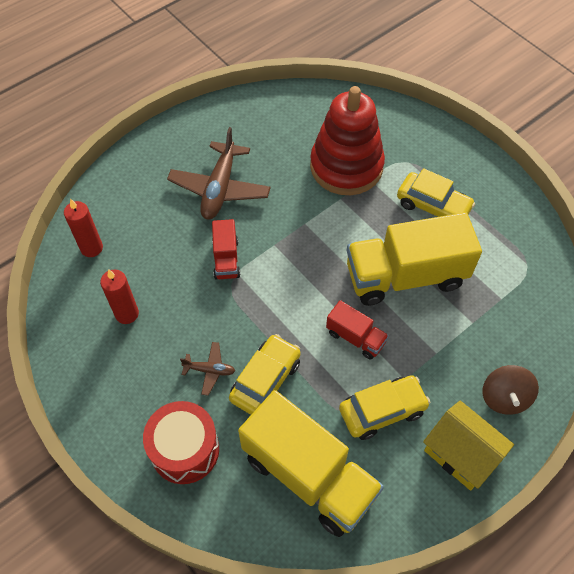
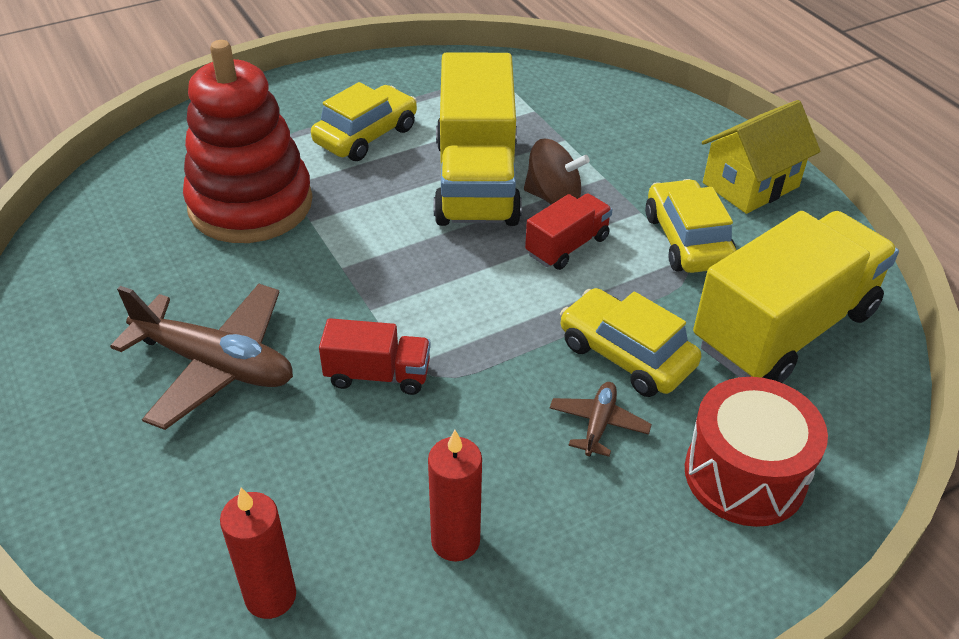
camera: 80 degrees left, 15 degrees down
(504, 397) = (675, 136): brown spinning top -> brown spinning top (553, 197)

